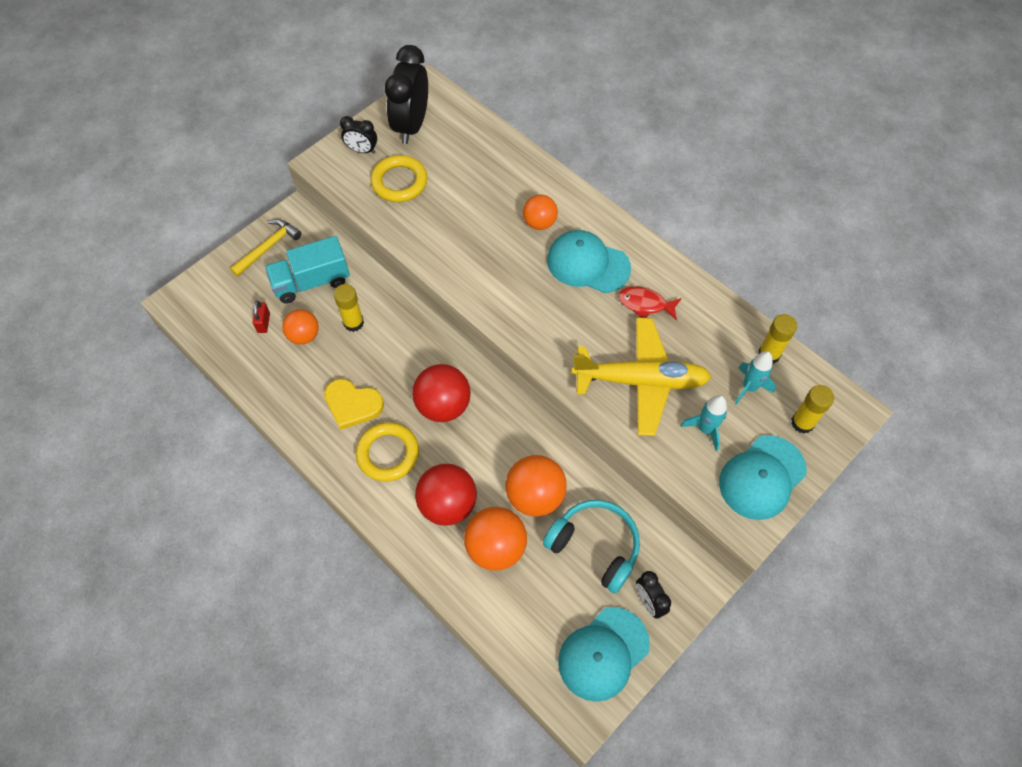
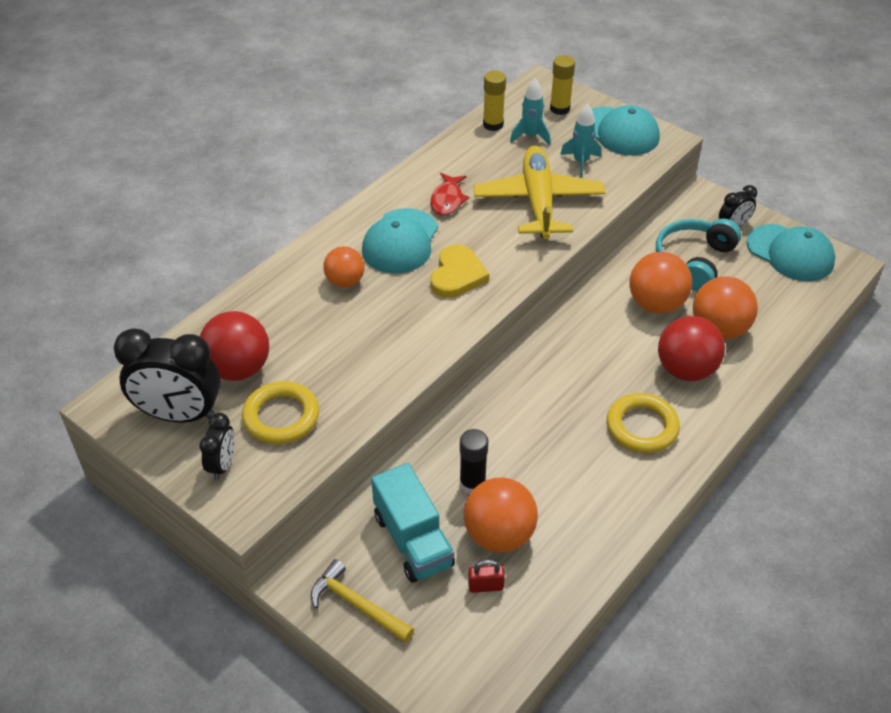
camera: 95 degrees left, 15 degrees down
(304, 335) = (499, 535): orange ball -> orange ball, size x1.56
(352, 405) = (588, 468): yellow heart -> yellow heart (457, 275)
(353, 323) = (472, 483): yellow glue stick -> black glue stick
(443, 405) = (571, 384): red ball -> red ball (238, 369)

